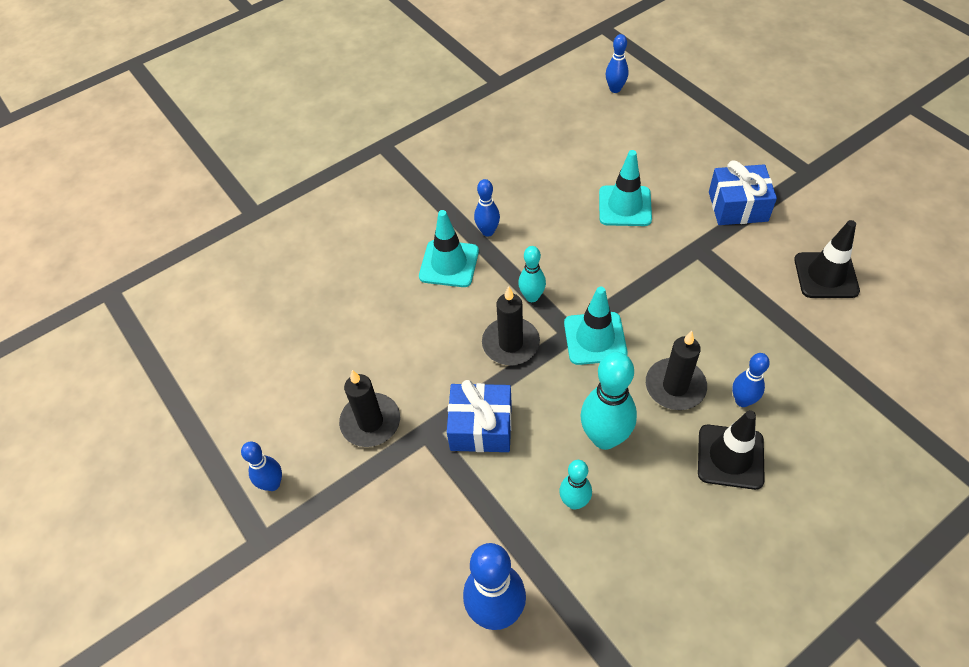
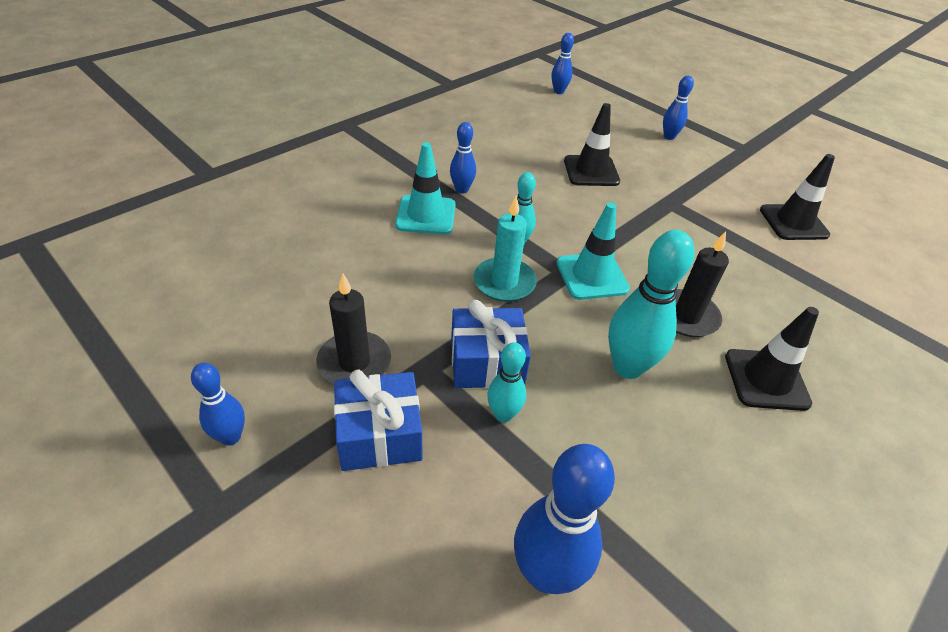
camera: 15 degrees left, 10 degrees down
(510, 343) = (504, 282): black candle -> turquoise candle
(574, 502) = (611, 435): turquoise bowling pin -> turquoise bowling pin (503, 414)
(625, 206) = (591, 171): turquoise traffic cone -> black traffic cone
(738, 206) = (694, 172): blue gift -> blue gift (379, 435)
(742, 400) = (758, 327): blue bowling pin -> blue bowling pin (669, 137)

